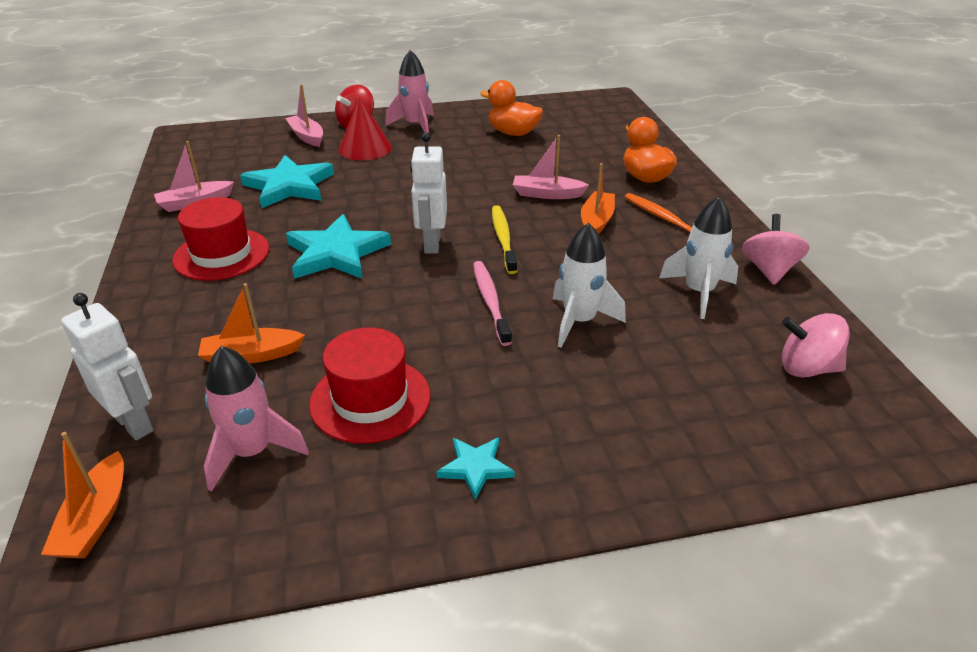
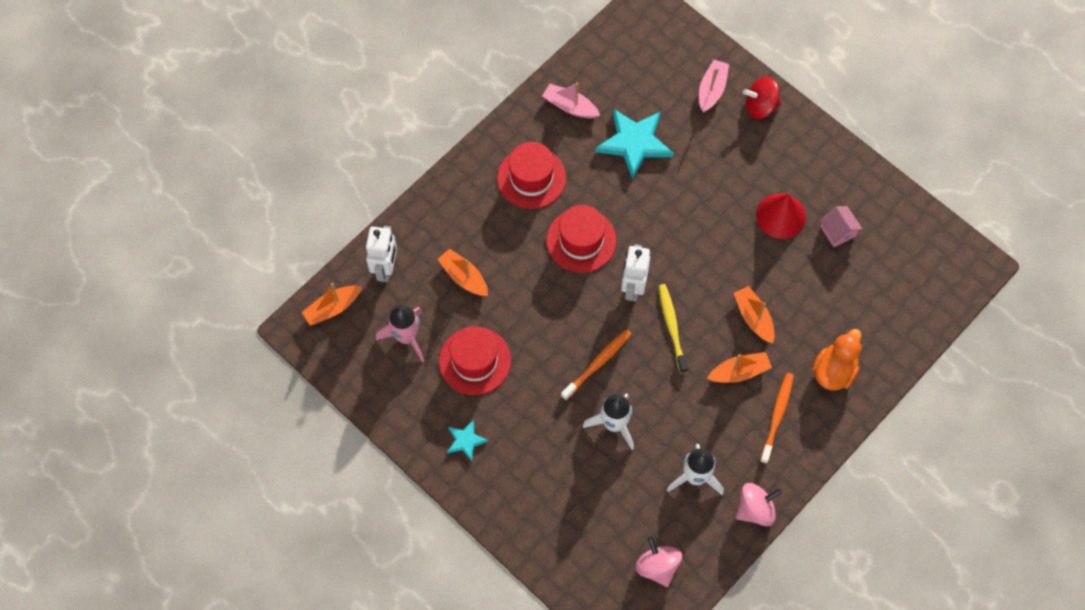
camera: 55 degrees right, 30 degrees up
(336, 253) = (581, 240): turquoise star -> red hat
(365, 148) = (726, 146): red cone -> red cone (781, 216)
(415, 125) = (793, 150): pink rocket -> none
(431, 244) = (633, 288): white robot -> white robot turned 45 degrees counterclockwise
(490, 301) = (598, 363): pink toothbrush -> orange toothbrush
(503, 238) = (672, 326): yellow toothbrush -> yellow toothbrush turned 60 degrees counterclockwise
(513, 133) = (838, 231): orange duck -> pink house
(547, 194) = (753, 317): pink boat -> orange boat

